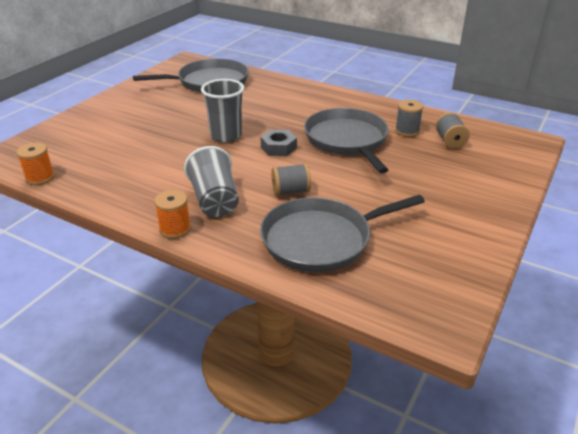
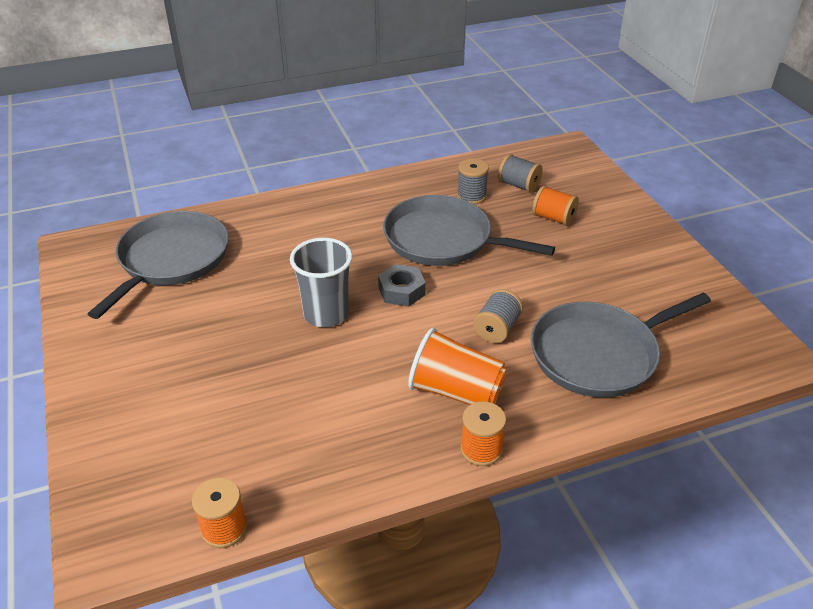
camera: 50 degrees left, 5 degrees up
(215, 200) = (456, 391): grey cup -> orange cup
(321, 239) = (599, 354): grey pan -> grey pan turned 45 degrees clockwise
(438, 167) = (553, 218): none -> orange spool

